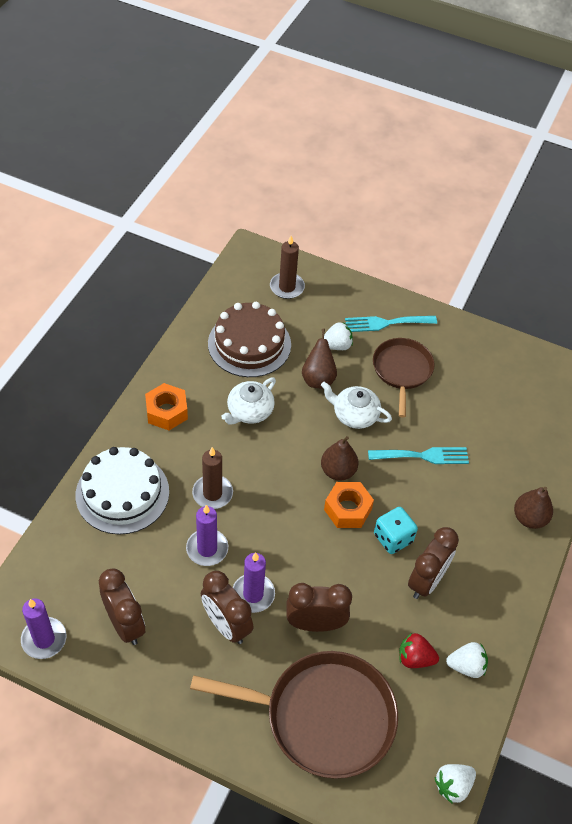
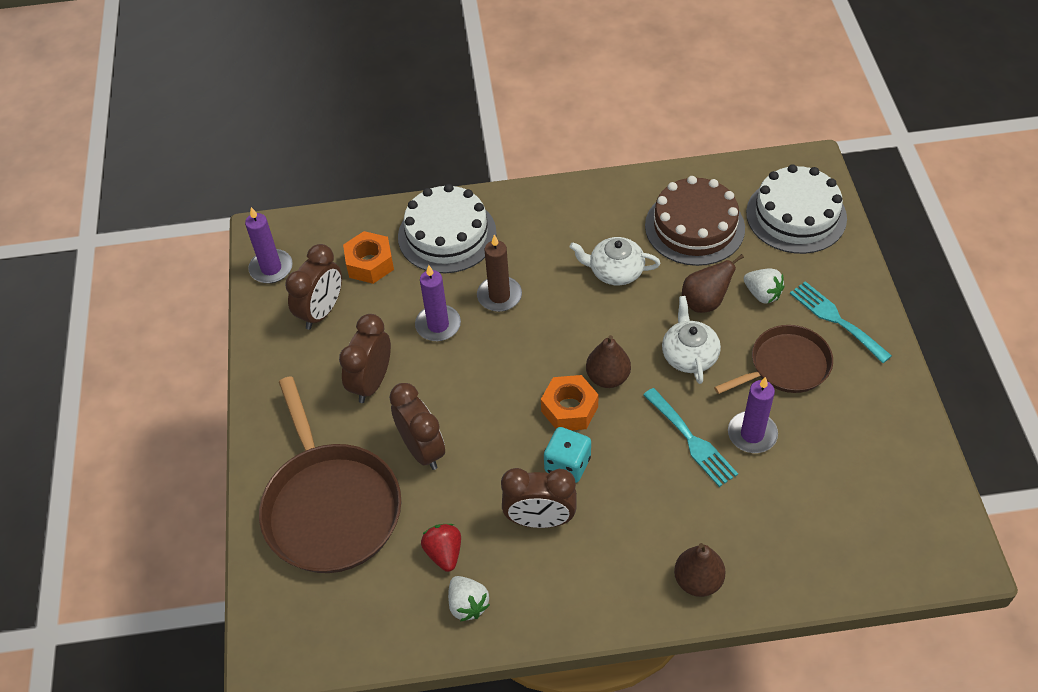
camera: 65 degrees right, 0 degrees up
(167, 412) = (559, 214): orange nut -> orange nut (370, 263)
(253, 594) = (417, 385): purple candle -> purple candle (752, 434)
(287, 287) = (796, 215): brown candle -> white cake
(453, 786) = (328, 655): white strawberry -> none

